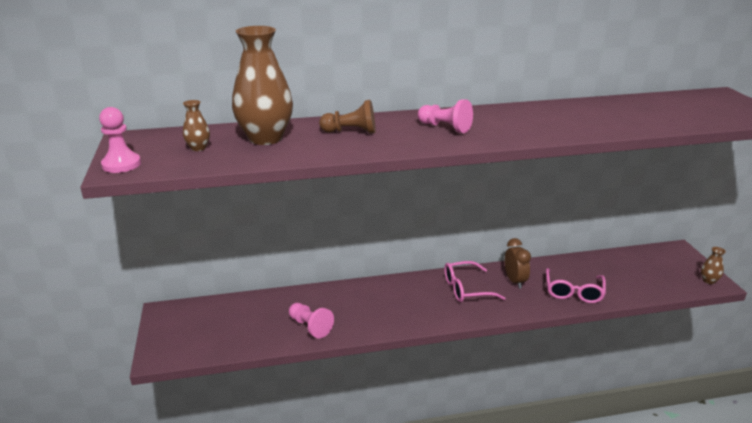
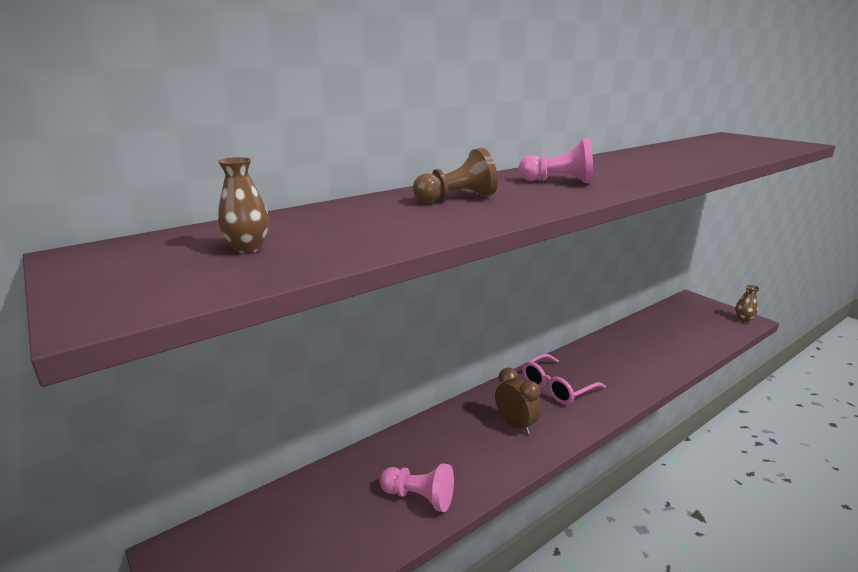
camera: 25 degrees left, 5 degrees down
(121, 164) = (110, 297): pink pawn -> none
(265, 138) = (346, 221): brown vase -> none
(514, 281) = (594, 365): brown clock -> brown clock (515, 425)
(573, 291) = (655, 360): pink glasses -> none

